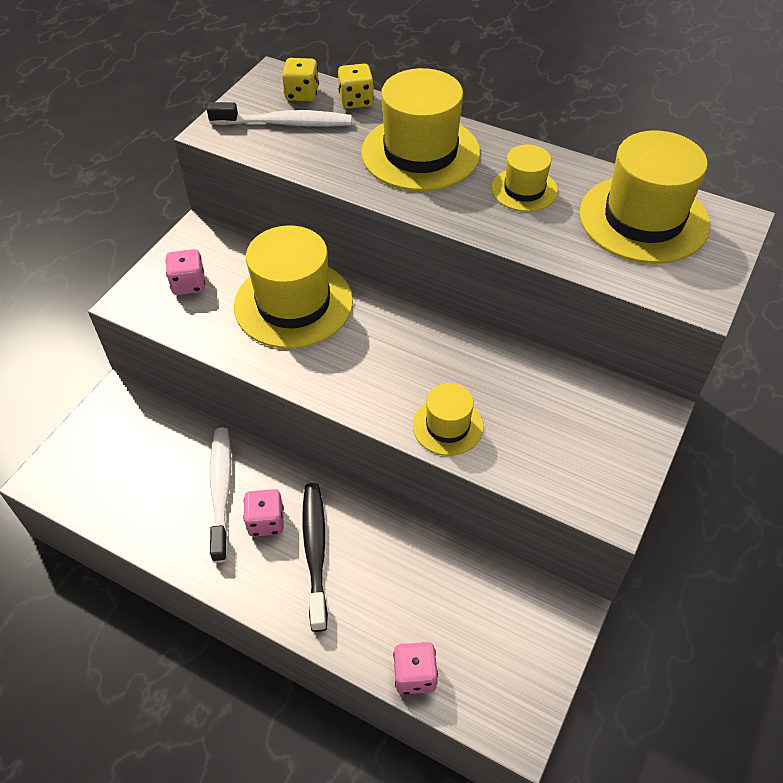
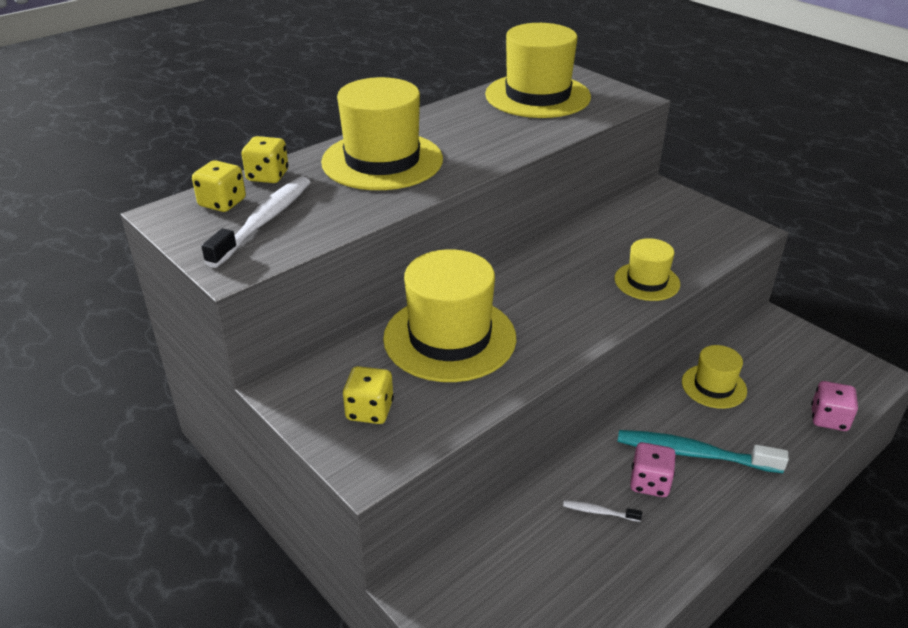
camera: 70 degrees left, 15 degrees down
(189, 284) = (369, 410): pink dice -> yellow dice
(221, 490) = (599, 512): white toothbrush -> white toothbrush, size x0.45
(315, 551) = (693, 453): black toothbrush -> turquoise toothbrush
(524, 190) = (471, 129): yellow hat -> yellow hat (714, 386)

